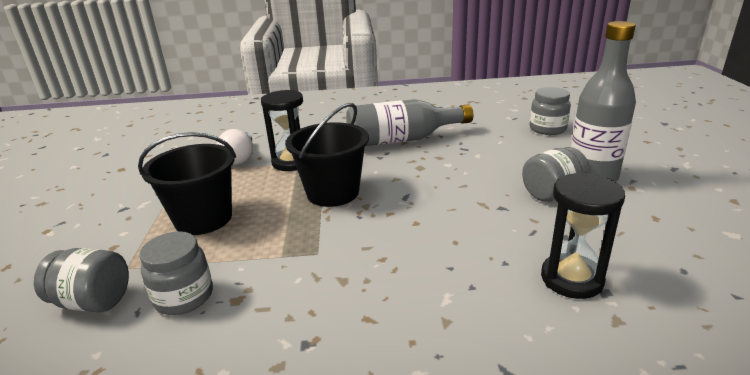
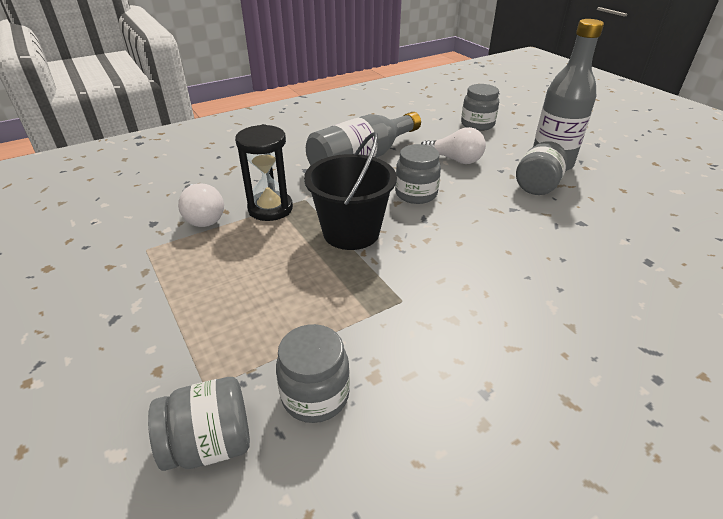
camera: 30 degrees left, 10 degrees up
(203, 219) = (238, 300): black bucket -> none
(420, 175) = (416, 194): none -> grey jar
(489, 155) = (455, 160): none -> white light bulb
(571, 279) = (619, 258): black hourglass -> none

